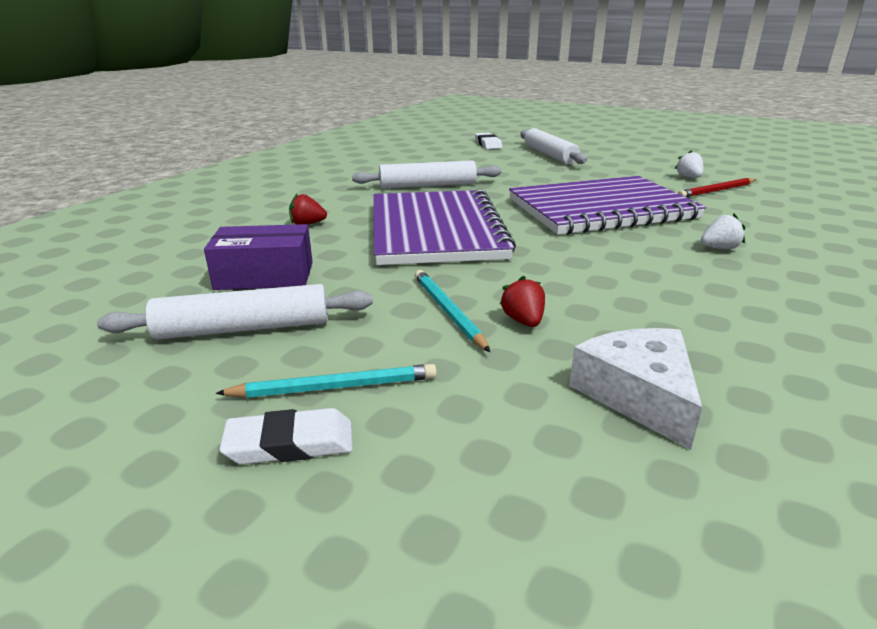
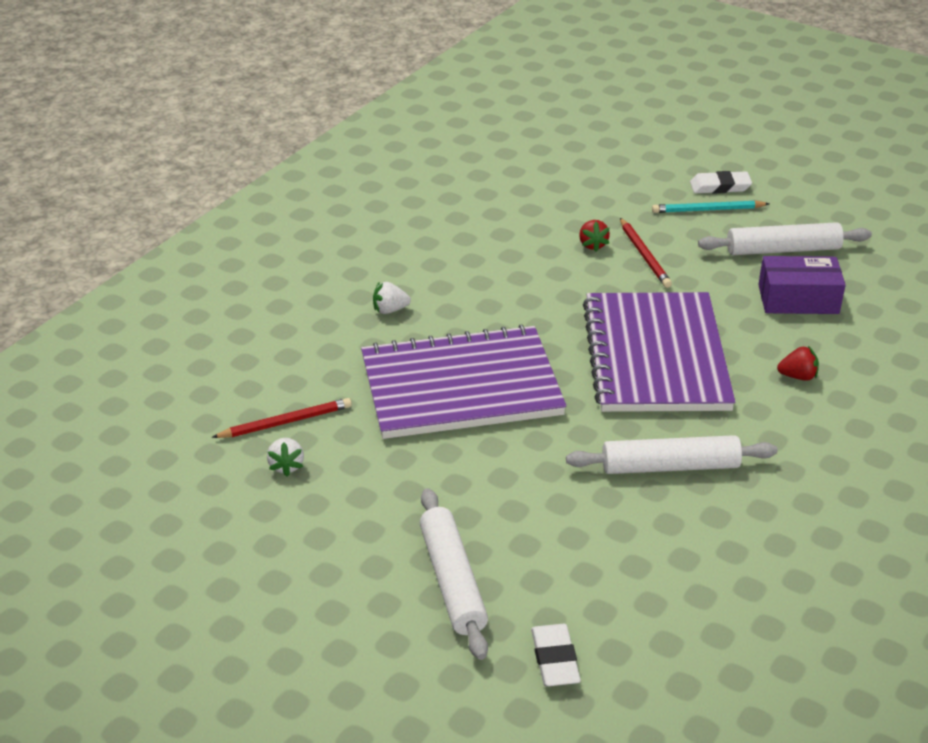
camera: 175 degrees left, 10 degrees up
(447, 312) = (644, 255): turquoise pencil -> red pencil
(638, 394) = (543, 198): white cheese -> none

